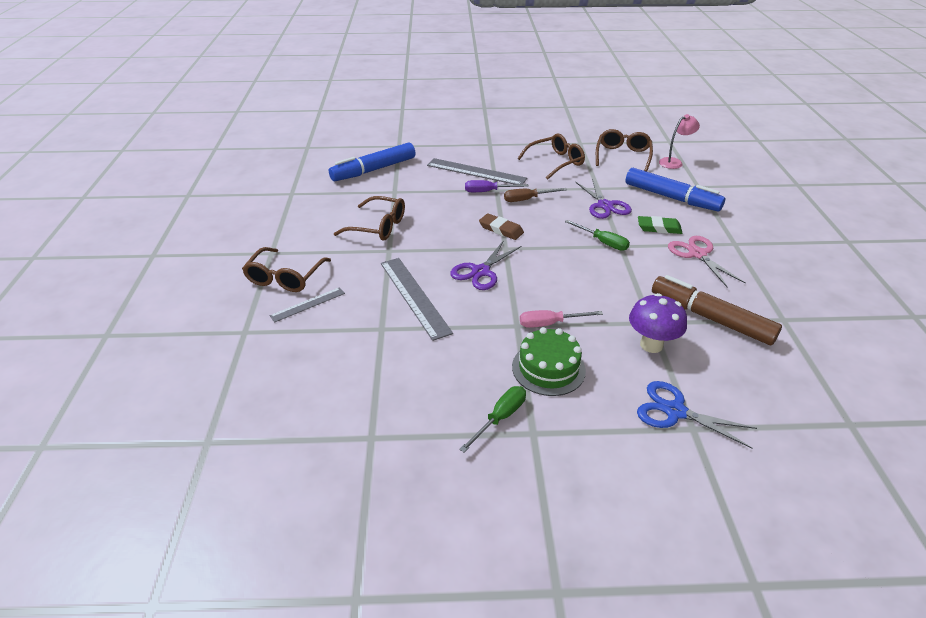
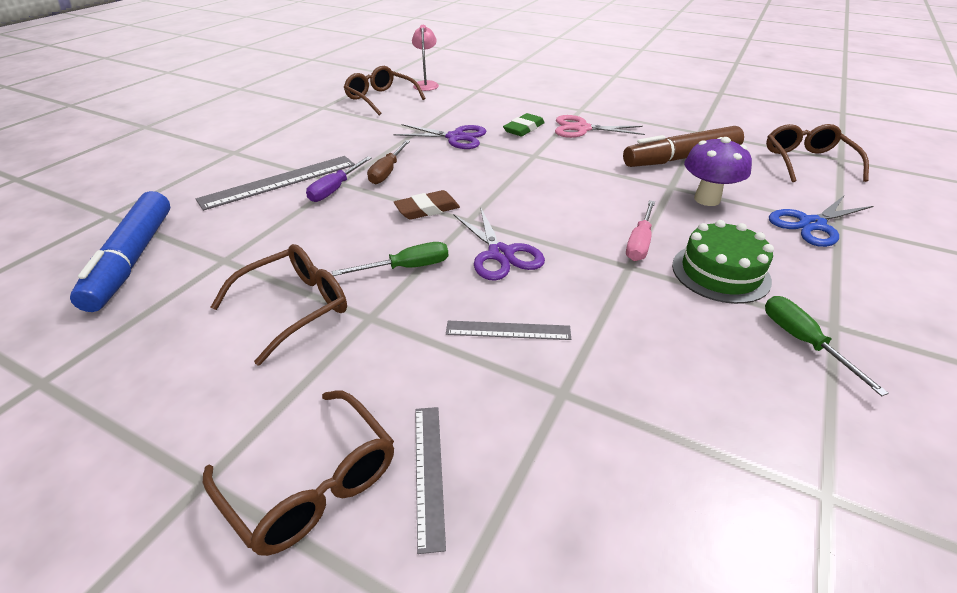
camera: 60 degrees left, 0 degrees up
(414, 296) = (508, 330): grey ruler -> grey ruler, size x0.56
(555, 162) = (338, 131): brown glasses -> brown glasses (807, 162)
(603, 242) = (519, 161): green screwdriver -> green screwdriver (407, 268)
(671, 197) = (481, 106): blue marker -> none

